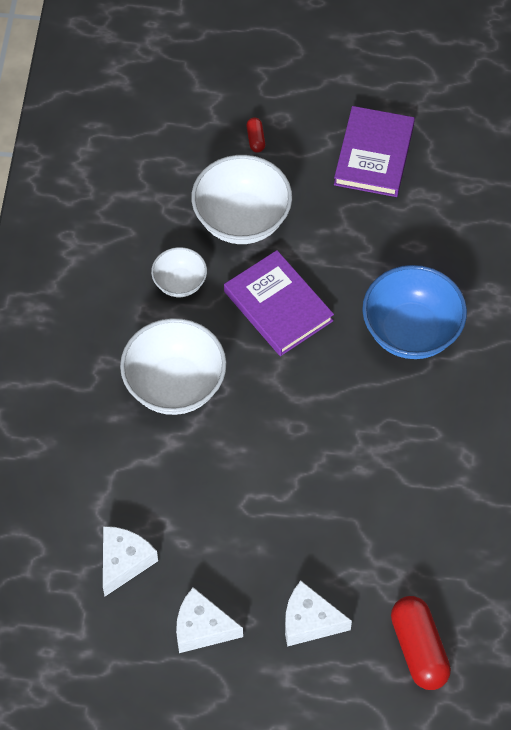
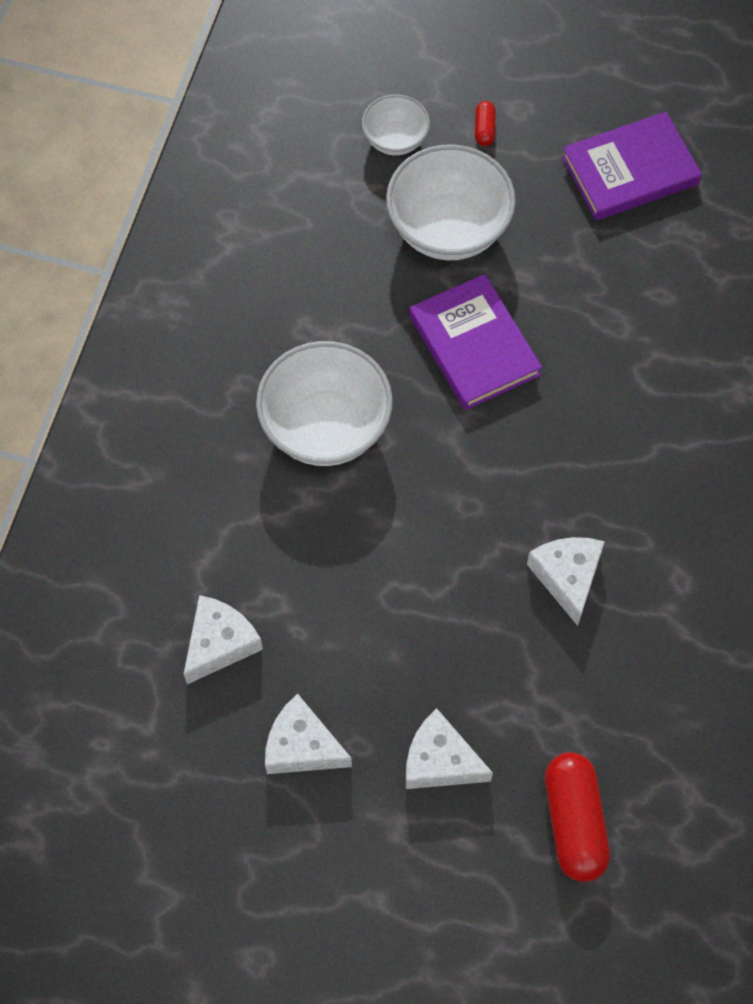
camera: 10 degrees right, 5 degrees up
(180, 283) = (356, 297): white bowl -> white bowl (395, 140)
(374, 155) = (630, 171): purple book -> purple book turned 45 degrees clockwise
(381, 469) = (567, 577): none -> white cheese
(411, 331) = (637, 405): blue bowl -> none

